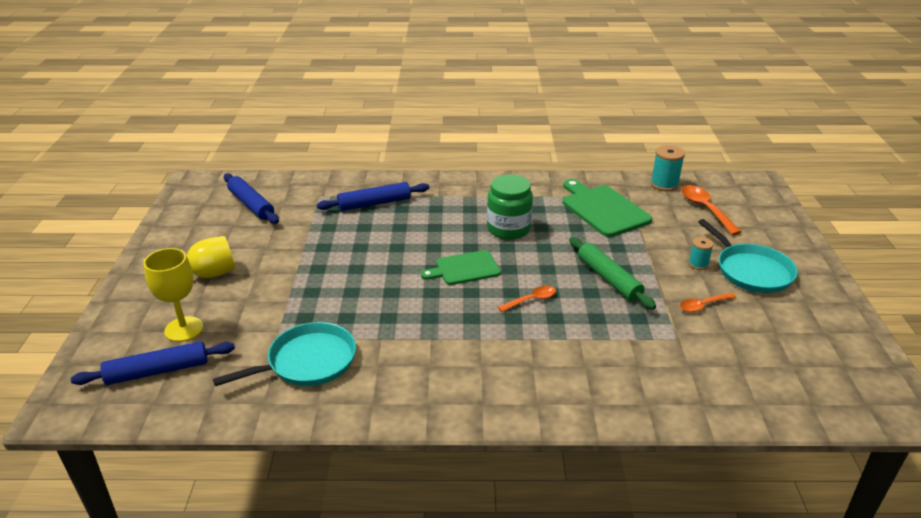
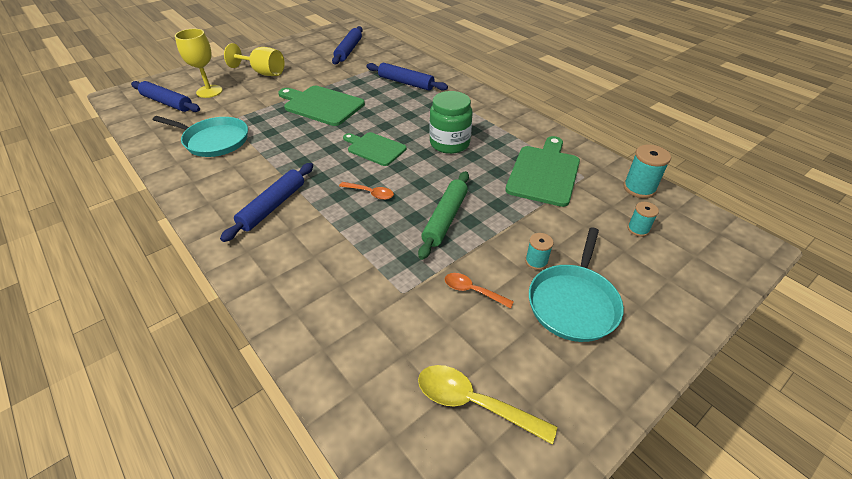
camera: 50 degrees right, 10 degrees up
(341, 266) = (321, 105): none -> green cutting board
(484, 363) = (272, 206): none -> blue rolling pin
(705, 209) = (638, 229): orange spoon -> turquoise spool
(806, 355) = (473, 403): none -> yellow spoon

